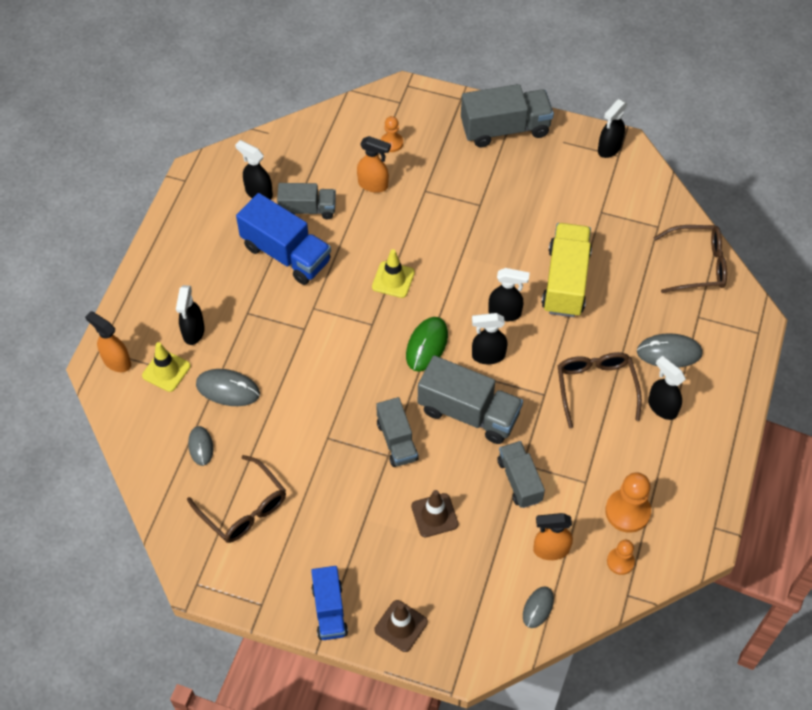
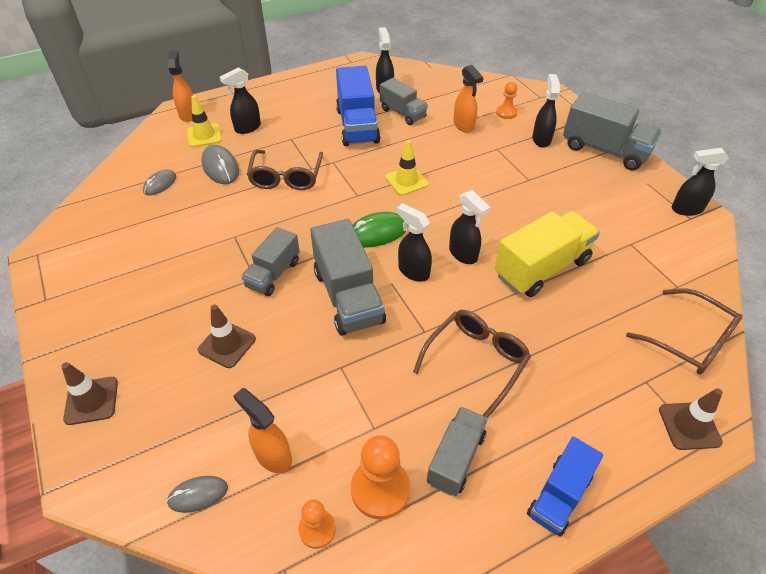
camera: 45 degrees right, 10 degrees down
(244, 508) = (127, 235): brown glasses -> brown glasses (286, 177)
(329, 610) = (71, 342): blue truck -> blue truck (559, 495)
(519, 480) = (321, 377): grey truck -> grey truck (456, 458)
(662, 407) = (522, 427): black spray bottle -> black spray bottle (541, 139)
(669, 352) = (581, 388): grey mouse -> none
(742, 327) = (689, 426): none -> brown traffic cone

